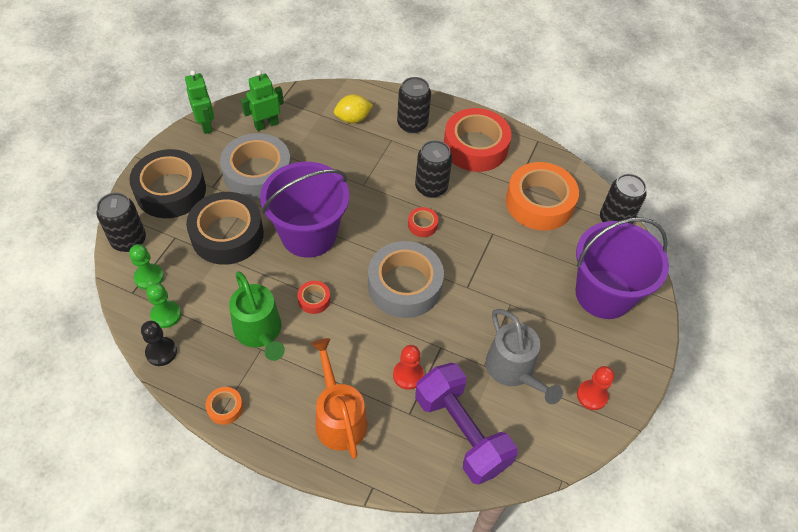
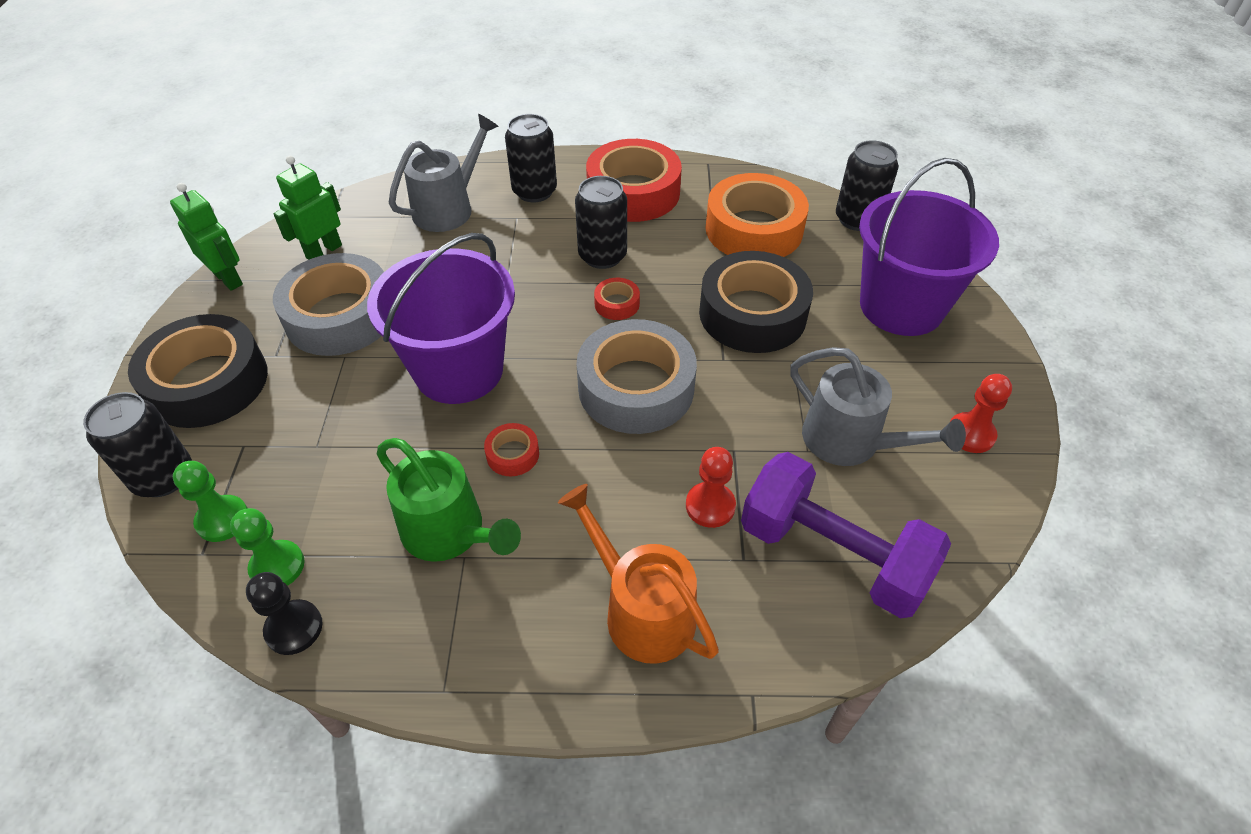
camera: 20 degrees left, 5 degrees down
(225, 408) = (447, 673): orange tape -> none
(227, 234) = (330, 412): black tape -> black tape (752, 314)
(353, 119) = (448, 208): yellow lemon -> grey watering can

